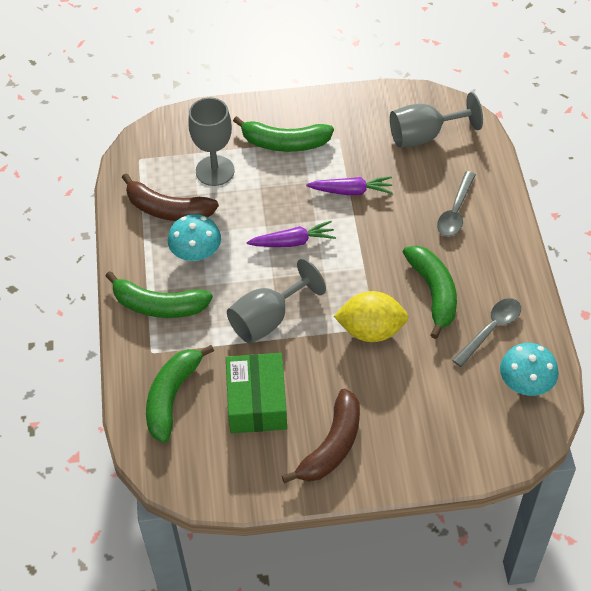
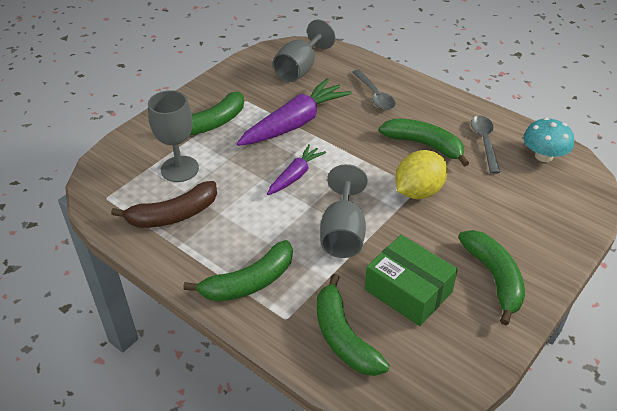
camera: 45 degrees left, 10 degrees down
(196, 253) = (233, 228): turquoise mushroom -> none
(332, 446) = (494, 278): brown banana -> green banana
(351, 191) = (294, 123): purple carrot -> purple carrot, size x1.77

